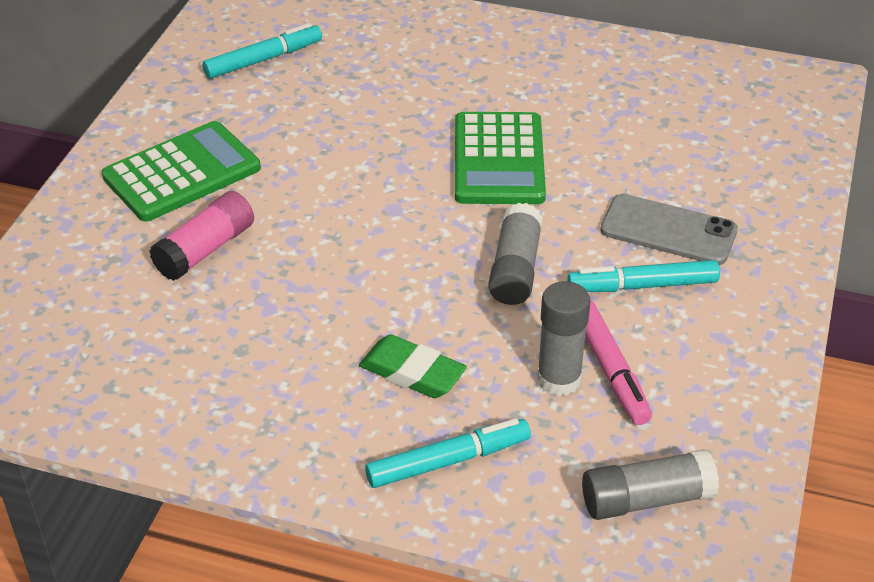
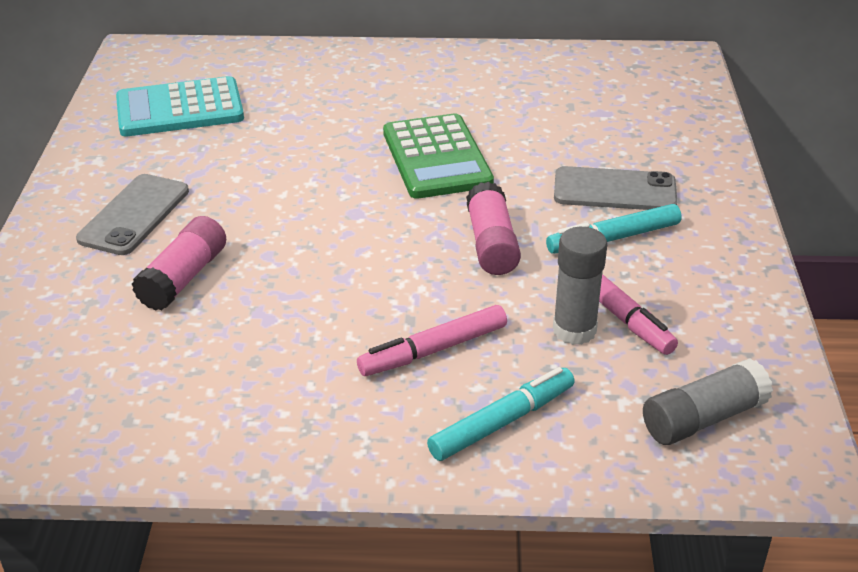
camera: 15 degrees left, 5 degrees down
(182, 173) = (134, 215): green calculator -> grey phone
(263, 60) = (180, 109): turquoise marker -> turquoise calculator
(412, 373) = (433, 350): green eraser -> pink marker
(515, 269) = (491, 244): grey glue stick -> pink glue stick

